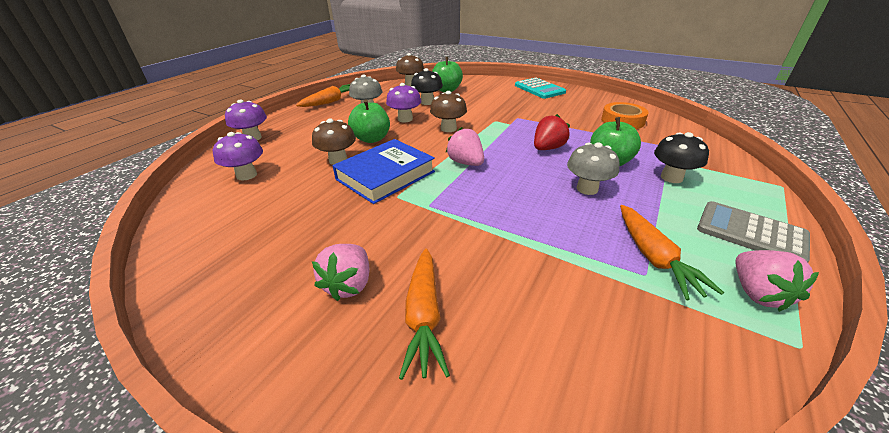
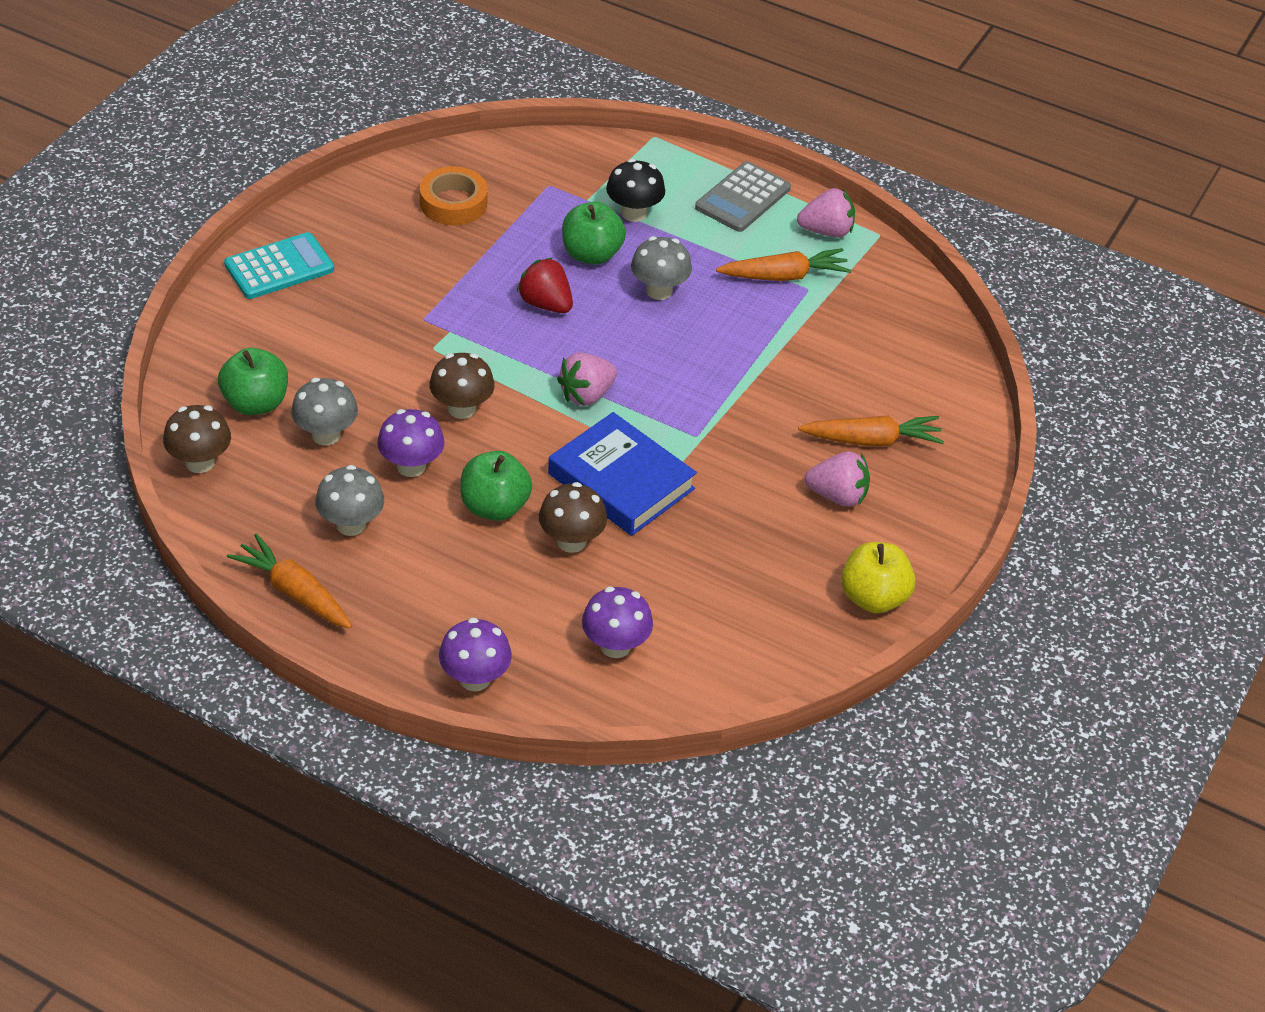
camera: 95 degrees left, 10 degrees up
(209, 305) = (873, 598): none -> yellow apple
(427, 102) = (326, 435): black mushroom -> grey mushroom

